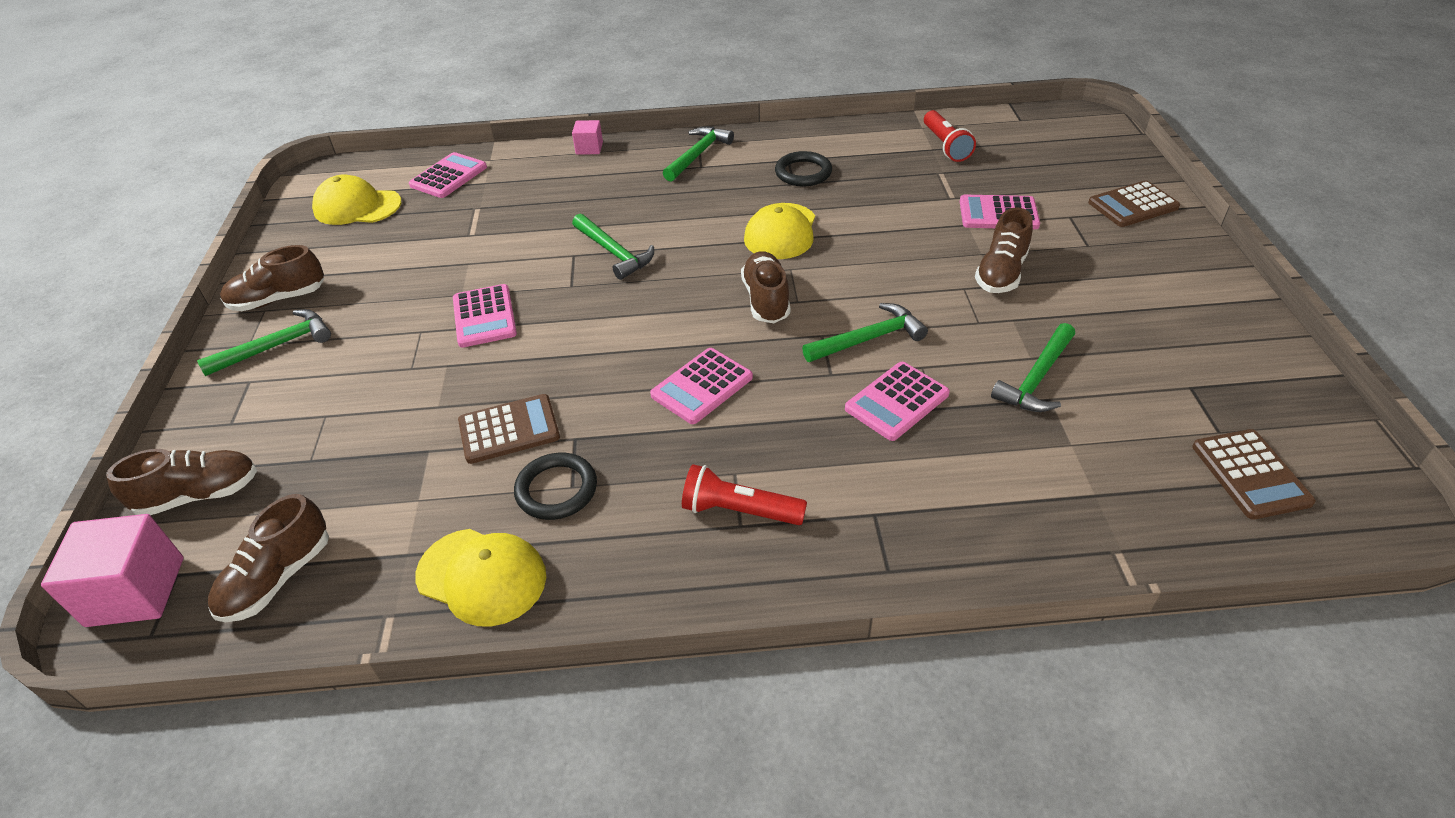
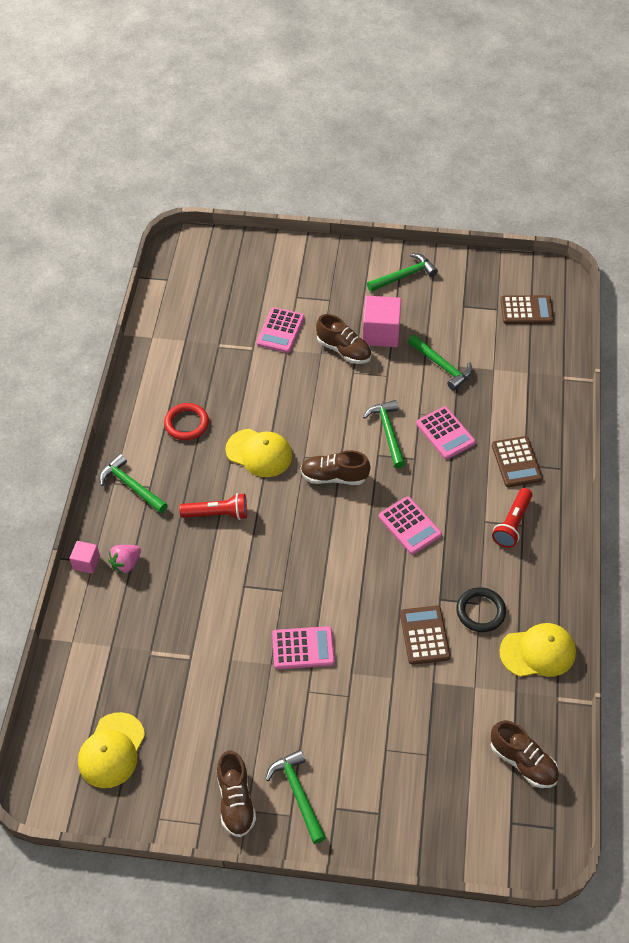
camera: 80 degrees left, 10 degrees up
(136, 591) = (521, 844): pink cube -> pink cube (381, 333)
(199, 495) = (446, 821): brown shoe -> none
(448, 176) = (88, 675): pink calculator -> none
(482, 576) = (538, 652): yellow cap -> yellow cap turned 45 degrees clockwise
(591, 171) = (126, 564): none -> pink strawberry
(614, 253) = (250, 559): green hammer -> green hammer (404, 276)
(803, 173) = (186, 423): black ring -> red ring
(945, 146) = (184, 331): red flashlight -> red flashlight (217, 514)
(1133, 205) = (295, 263): brown calculator -> brown calculator (516, 462)

